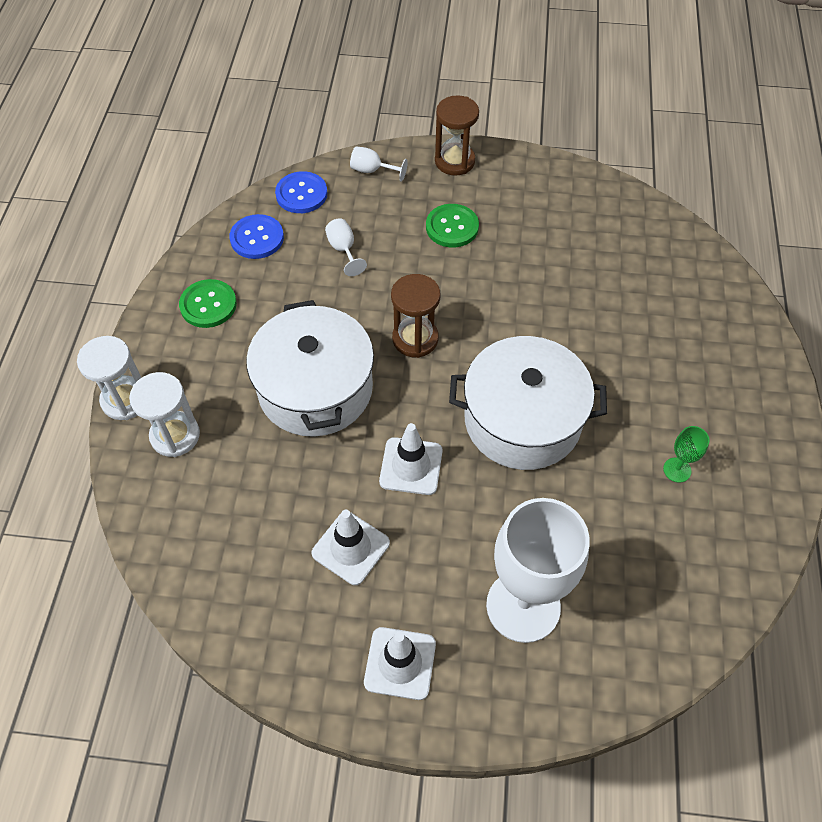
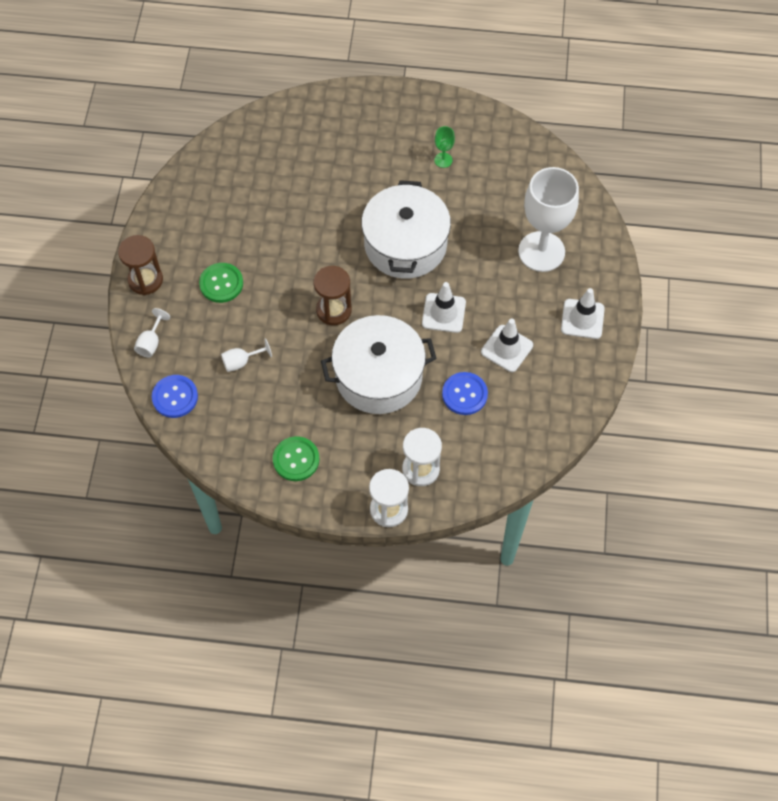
camera: 90 degrees left, 5 degrees up
(257, 238) = (224, 429): blue button -> blue button (464, 394)

